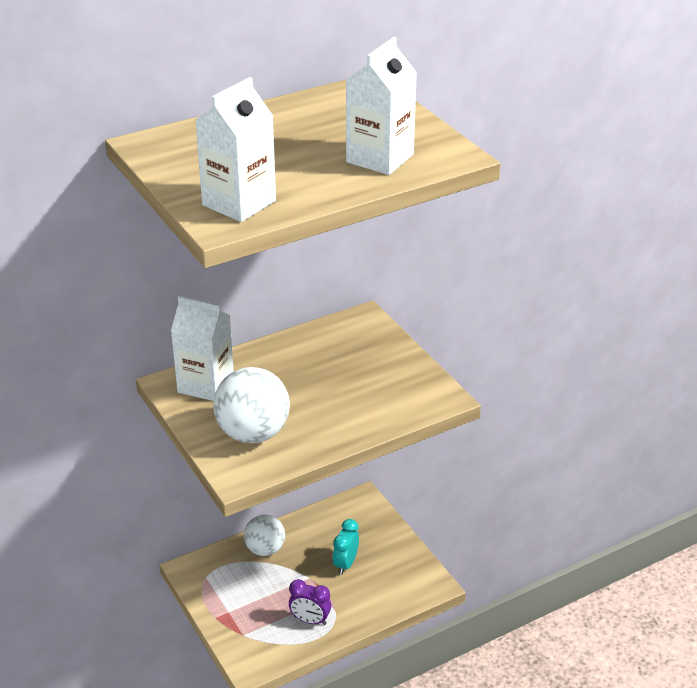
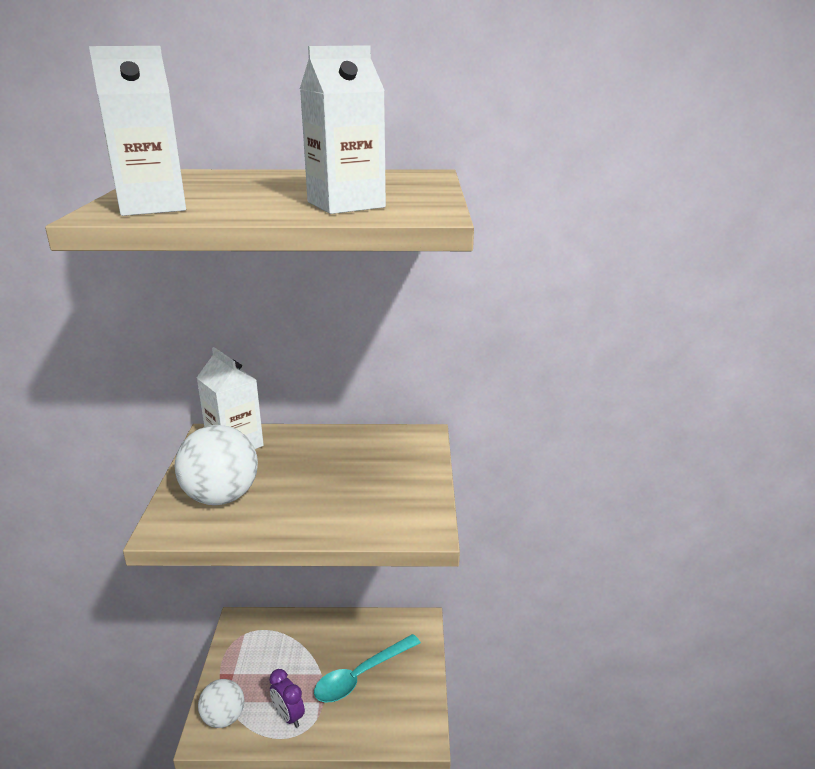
camera: 30 degrees right, 10 degrees down
(265, 549) = (308, 630): white ball -> white ball (224, 718)
(345, 564) = (361, 675): turquoise clock -> turquoise spoon

